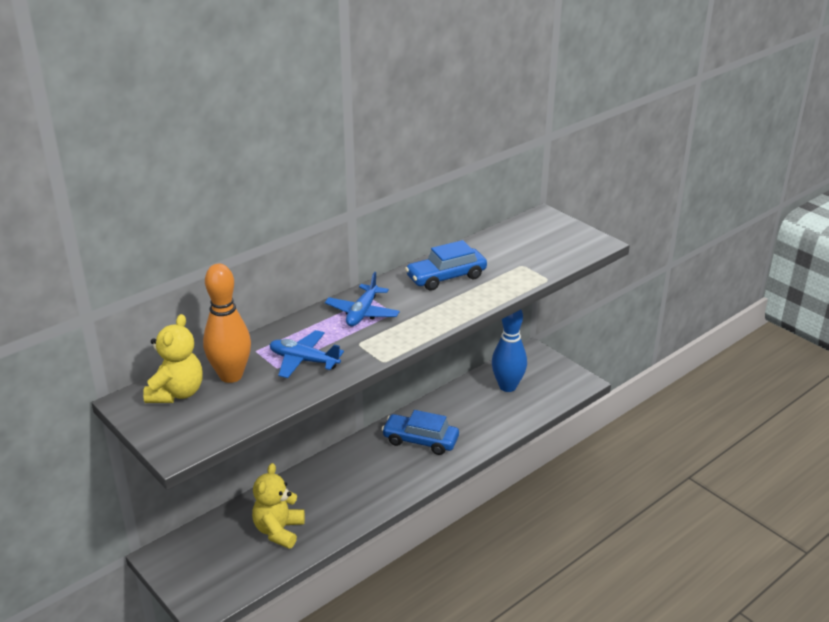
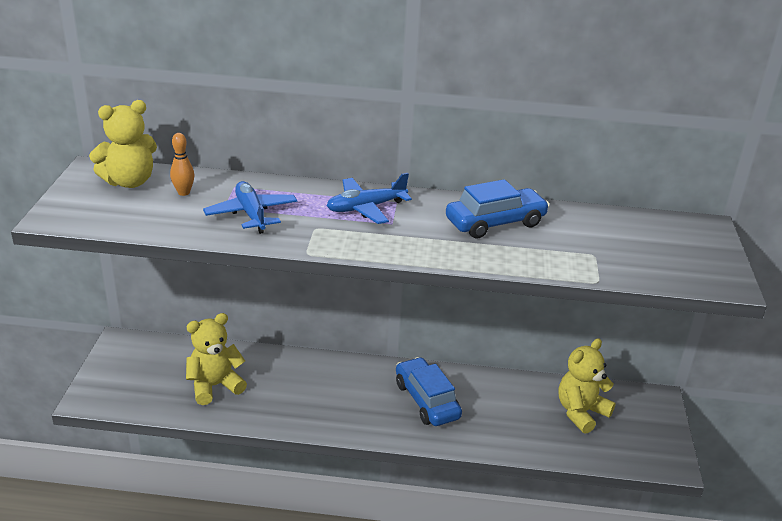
camera: 45 degrees right, 0 degrees up
(231, 376) = (184, 192): orange bowling pin -> orange bowling pin, size x0.47
(446, 277) = (495, 223): blue car -> blue car turned 135 degrees clockwise
(507, 386) = (581, 412): blue bowling pin -> yellow teddy bear

